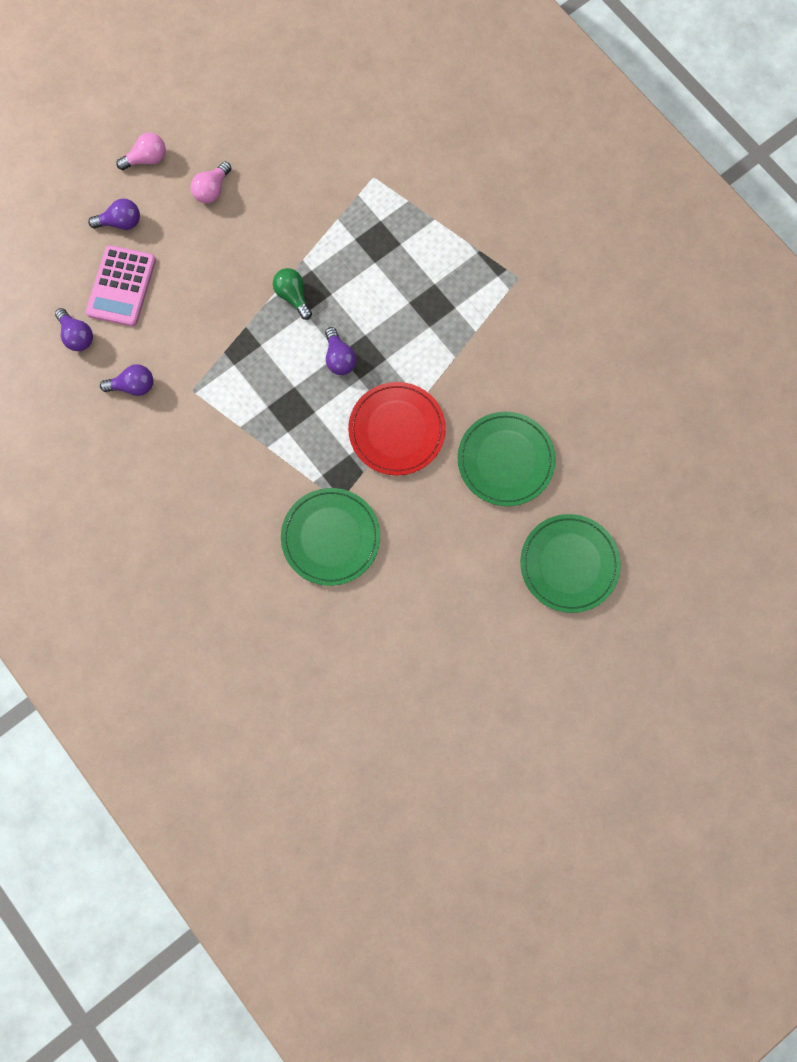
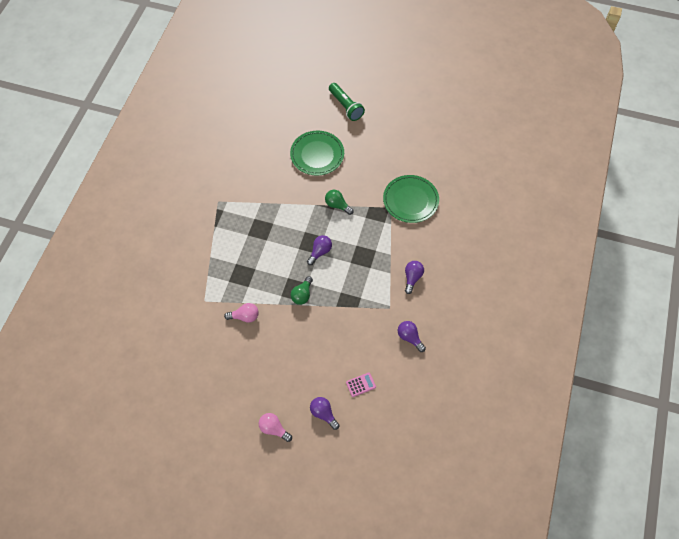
camera: 125 degrees left, 15 degrees down
(77, 336) = (405, 387): purple light bulb -> purple light bulb (412, 278)
(121, 286) = (361, 384): pink calculator -> pink calculator, size x0.50
(212, 190) = (268, 378): pink light bulb -> pink light bulb (245, 316)
(397, 430) = (337, 205): red plate -> green light bulb
(569, 564) = (346, 106): green plate -> green flashlight

